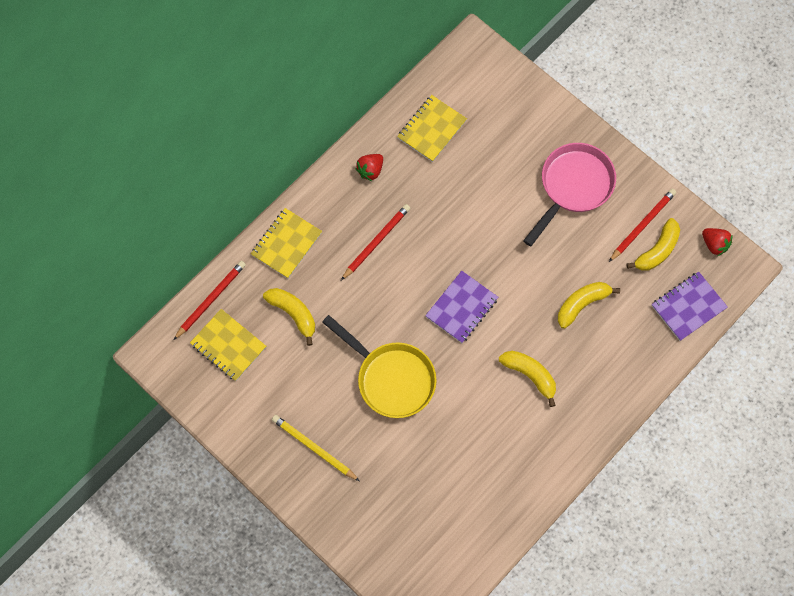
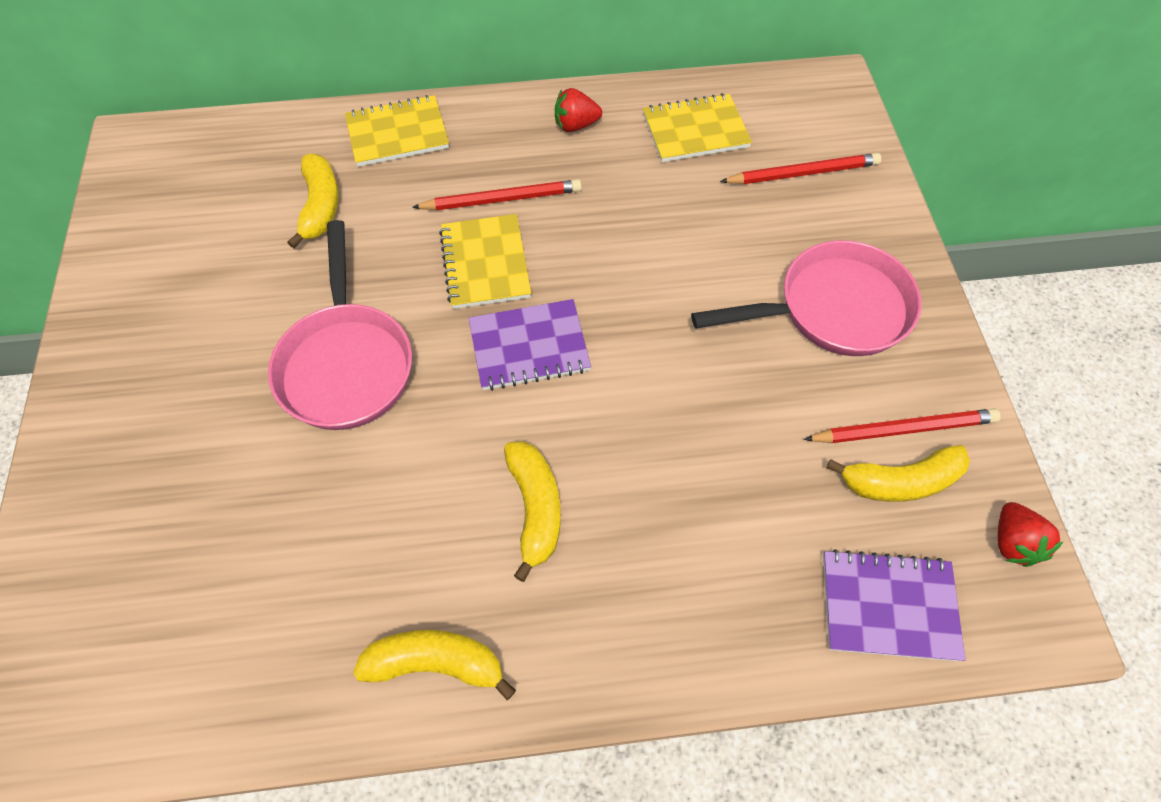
camera: 40 degrees right, 10 degrees down
(211, 300) = (253, 132): red pencil -> red pencil (802, 173)
(228, 346) = (212, 188): yellow notebook -> yellow notebook (485, 263)
(314, 448) = (159, 372): yellow pencil -> none
(391, 378) = (346, 363): yellow pan -> pink pan
(582, 304) = (709, 469): yellow banana -> yellow banana (436, 663)

